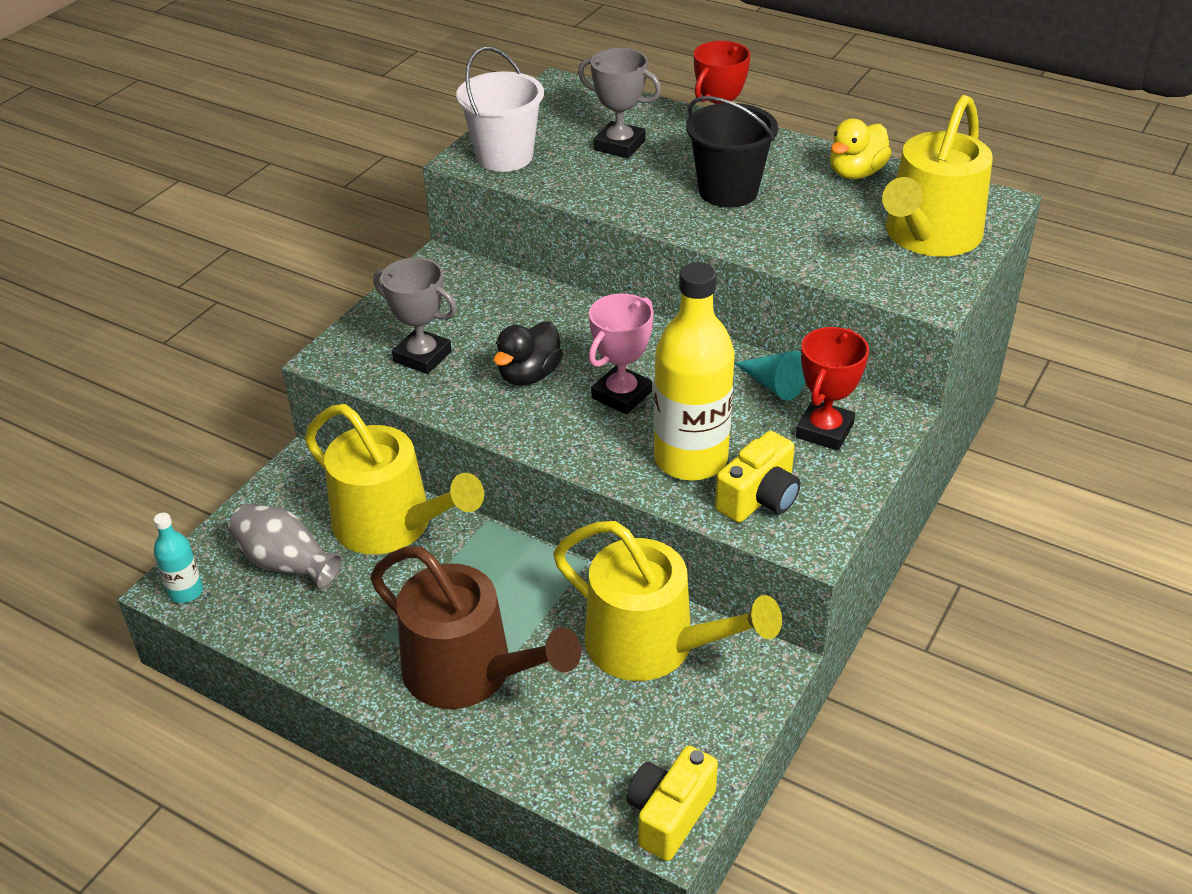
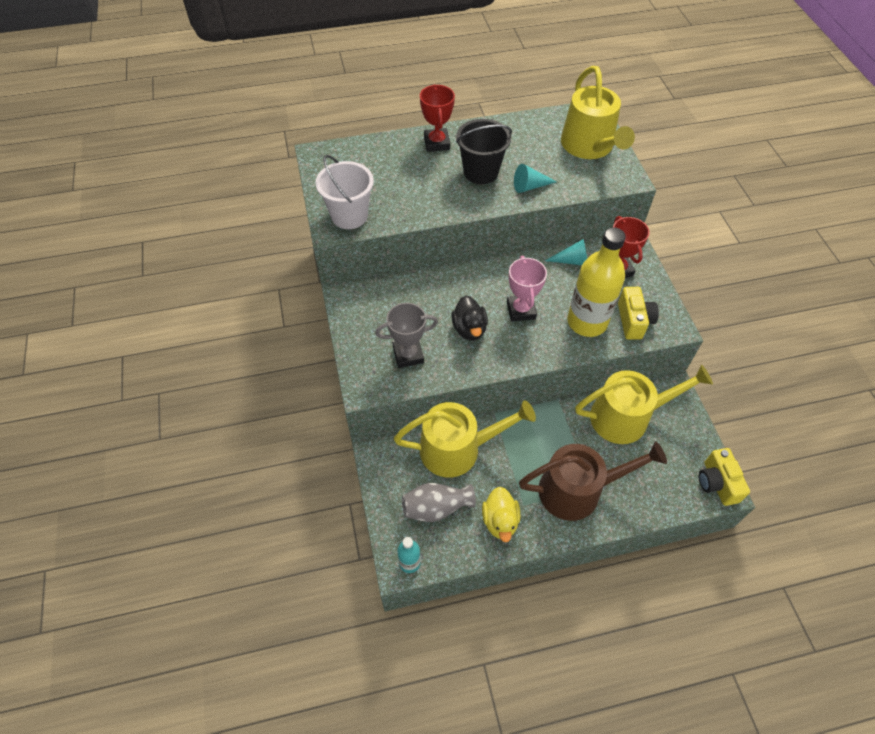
camera: 45 degrees left, 15 degrees up
(619, 145) = (397, 174): grey trophy -> none
(771, 236) = (530, 186): none -> turquoise cone
(856, 173) = (520, 129): yellow duck -> yellow duck (500, 521)

